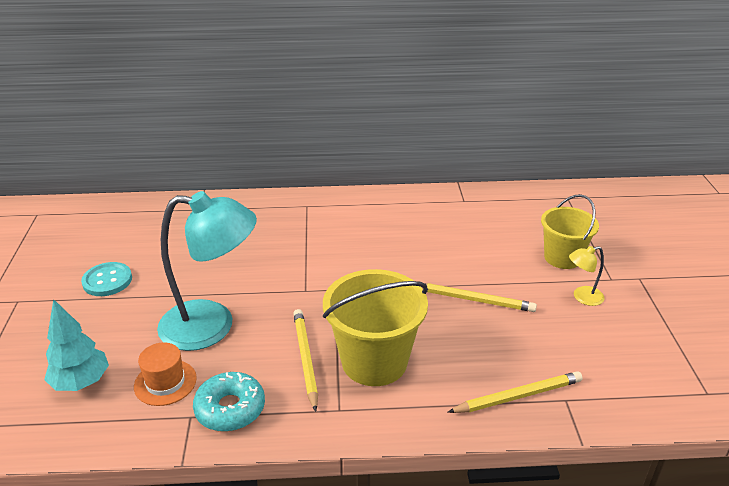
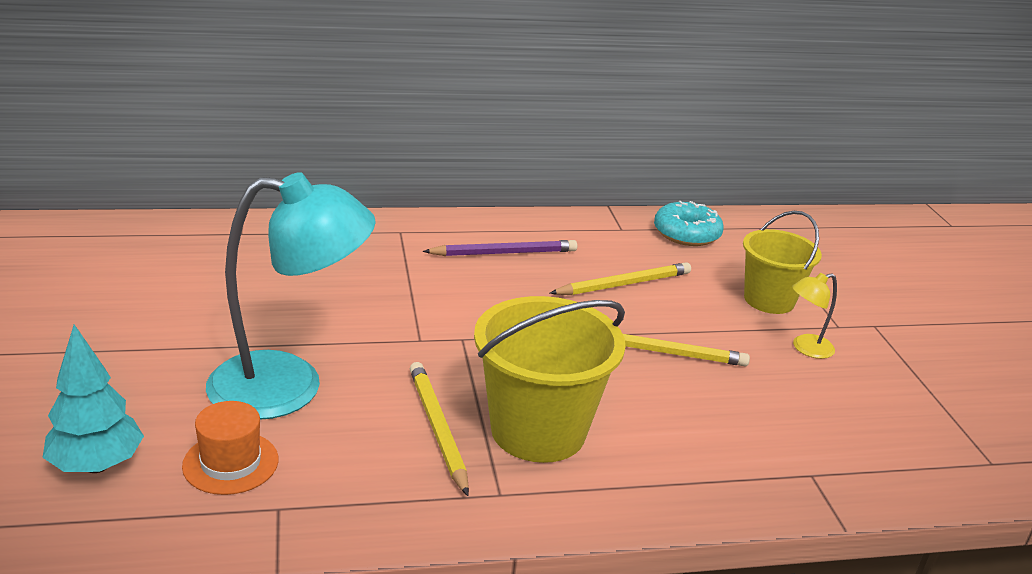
camera: 10 degrees left, 5 degrees down
(107, 281) = (114, 326): turquoise button -> none
(230, 409) = (337, 496): turquoise donut -> turquoise donut (686, 233)
(376, 222) = (504, 253): none -> purple pencil
(518, 396) = (747, 471): yellow pencil -> yellow pencil (623, 284)

